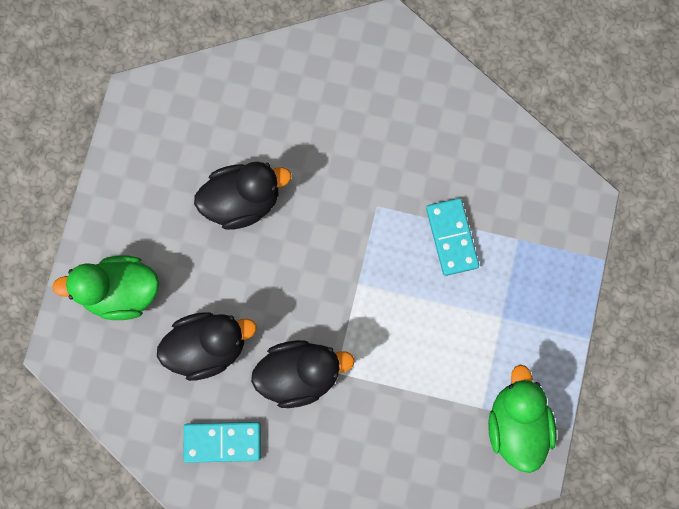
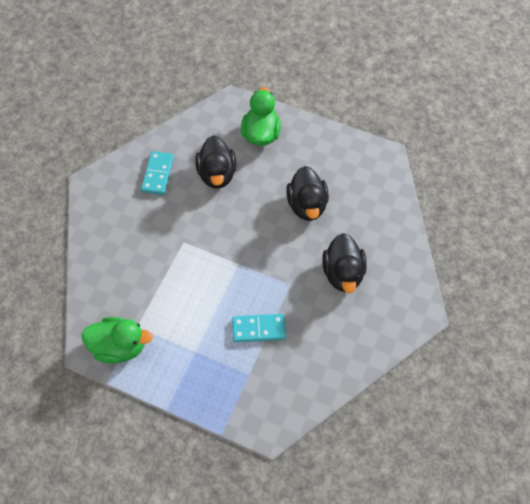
camera: 100 degrees right, 15 degrees down
(300, 374) = (187, 221): black duck -> black duck (342, 273)

